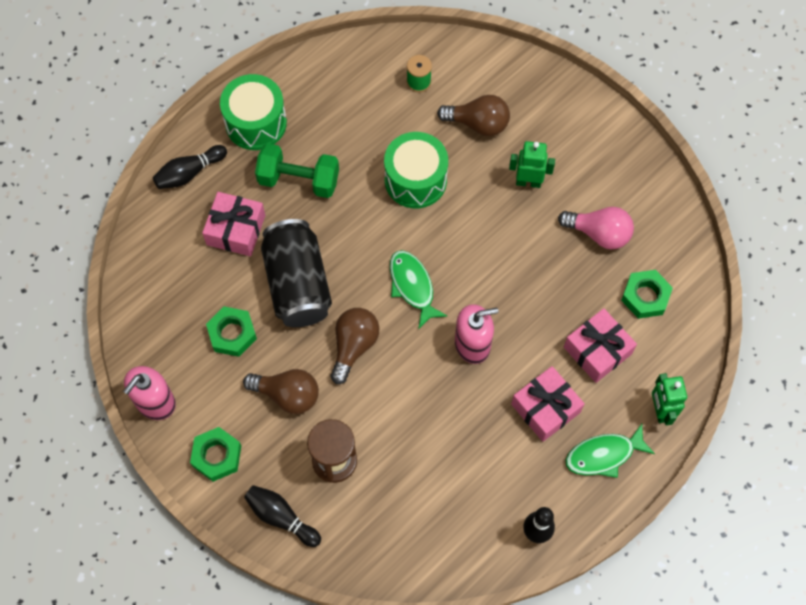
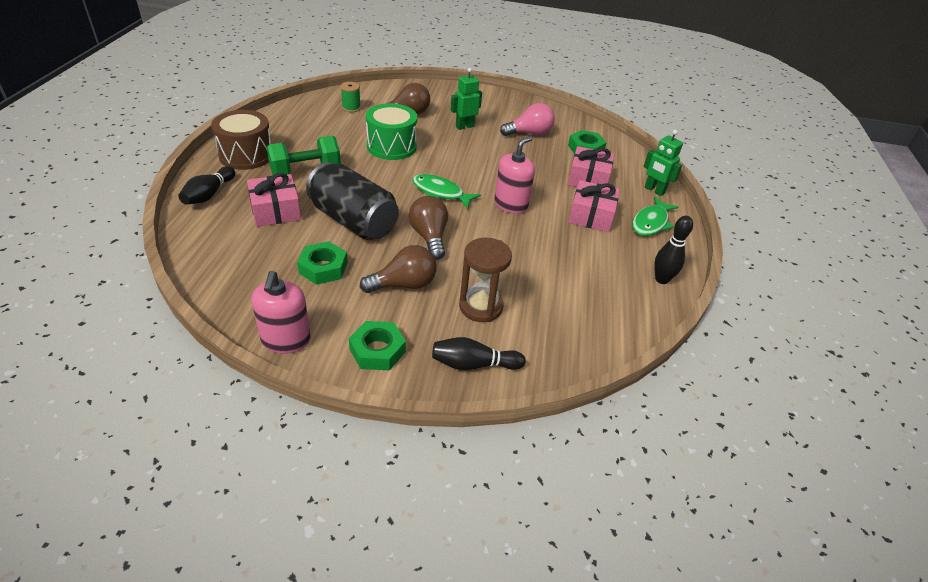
camera: 40 degrees left, 25 degrees down
(256, 123) = (246, 155): green drum -> brown drum

